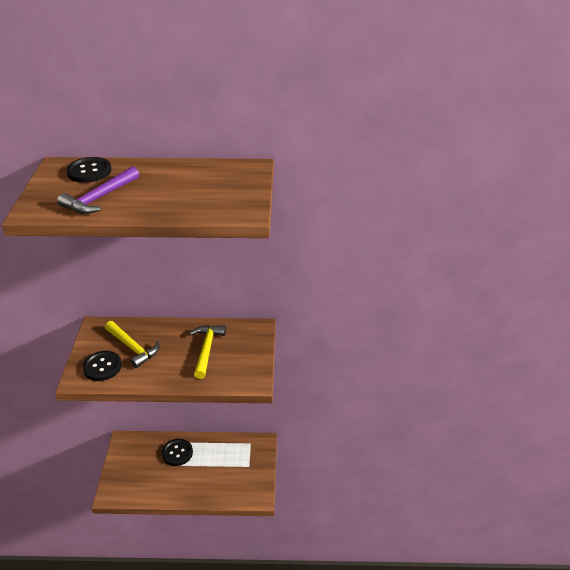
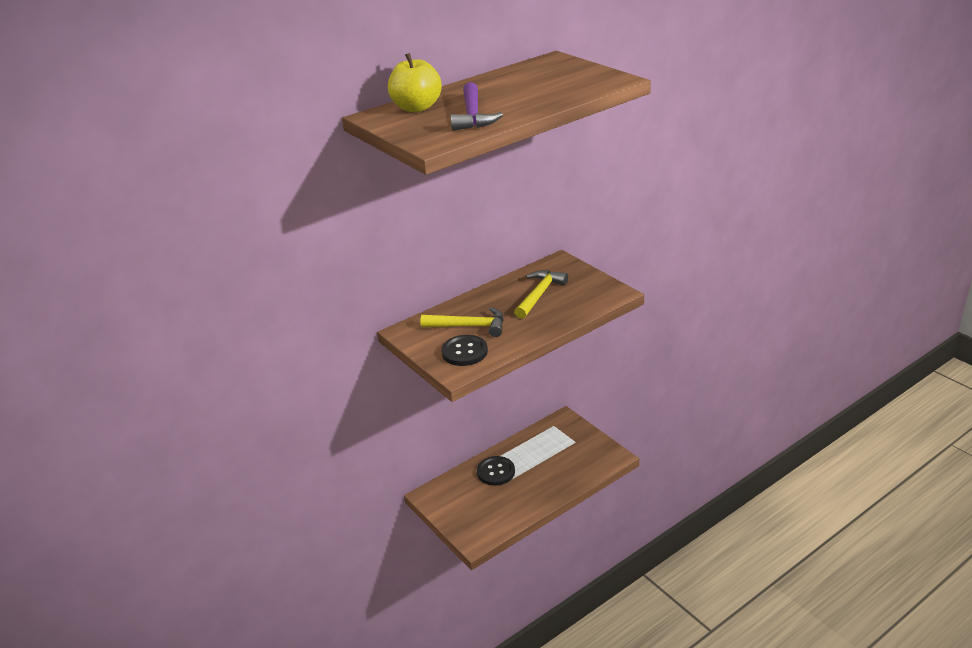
camera: 35 degrees left, 5 degrees down
(89, 171) = (416, 108): black button -> yellow apple
(206, 349) = (539, 294): yellow hammer -> yellow hammer turned 60 degrees clockwise

